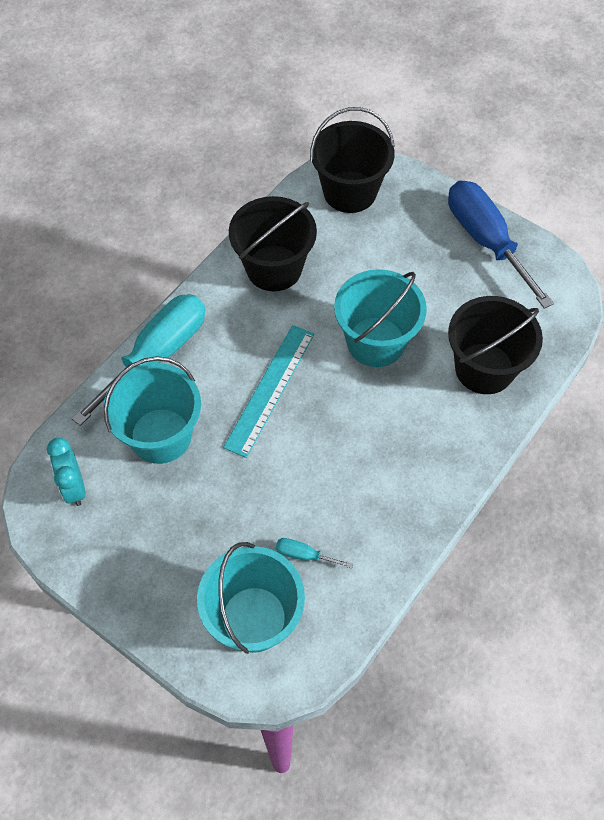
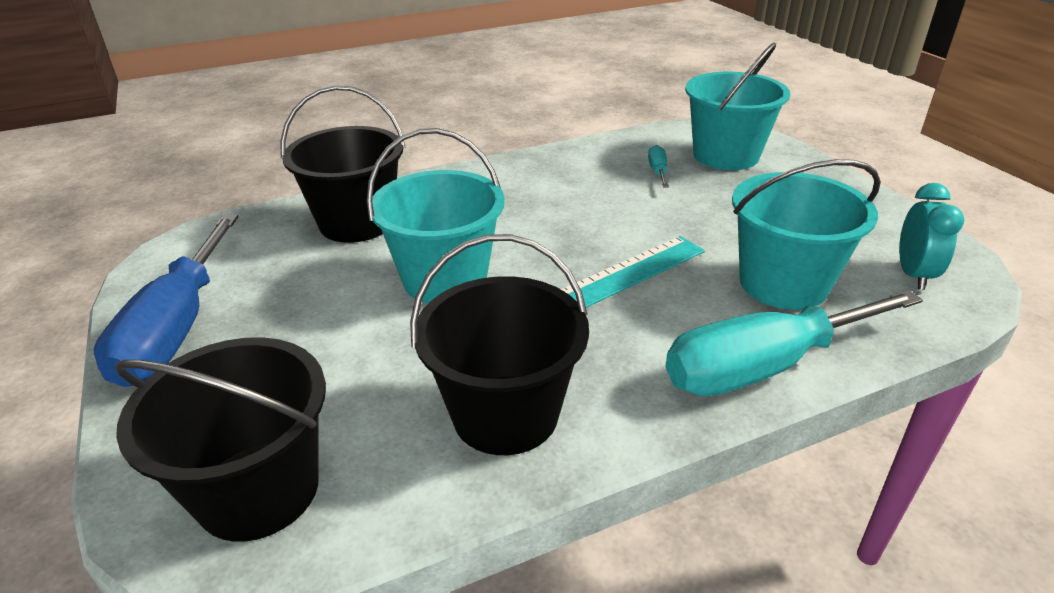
camera: 150 degrees left, 25 degrees down
(304, 555) = (658, 171): turquoise screwdriver -> turquoise screwdriver turned 135 degrees counterclockwise

